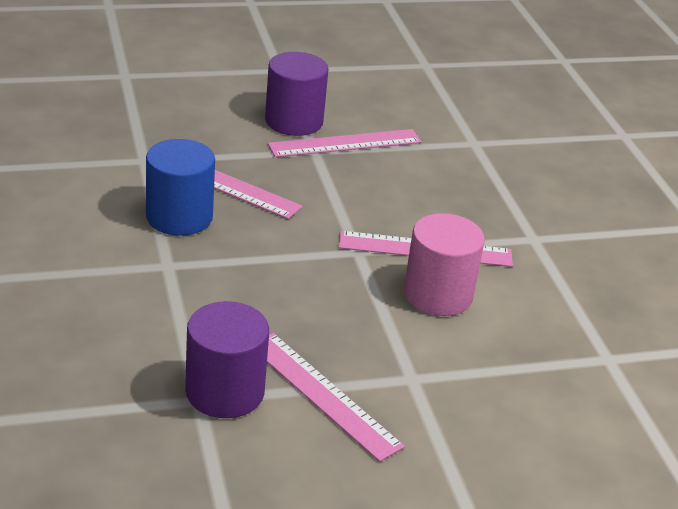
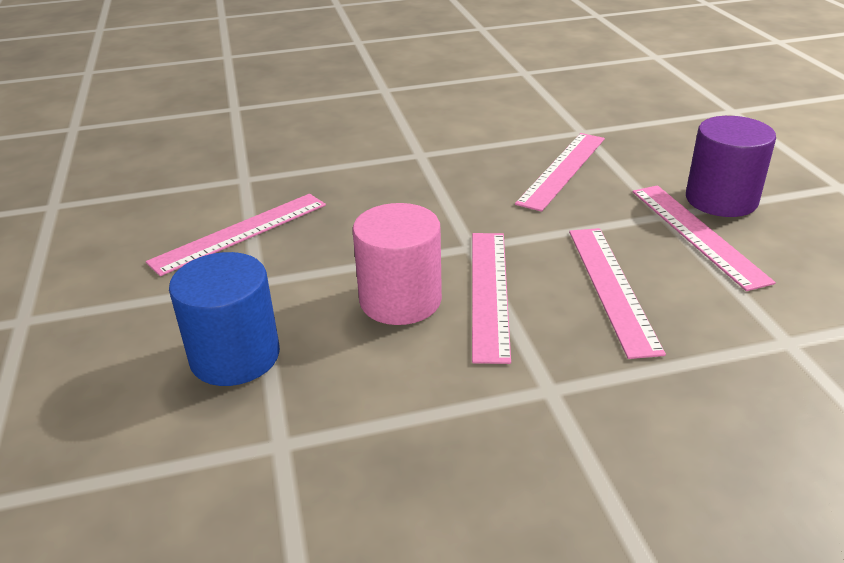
camera: 95 degrees right, 0 degrees up
(179, 217) = (495, 153): blue cylinder -> blue cylinder (235, 356)
(225, 392) = (251, 188): purple cylinder -> none
(417, 193) = (612, 287): none -> pink ruler

